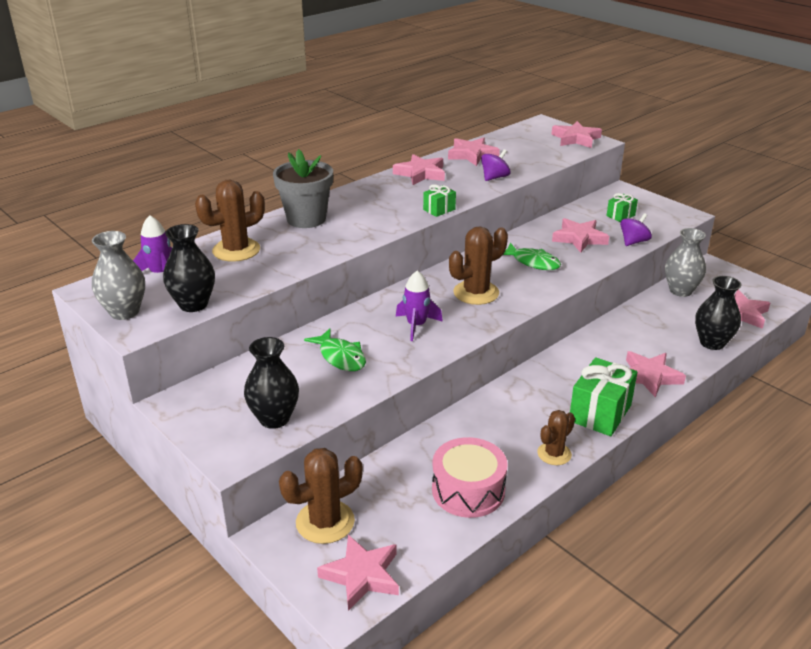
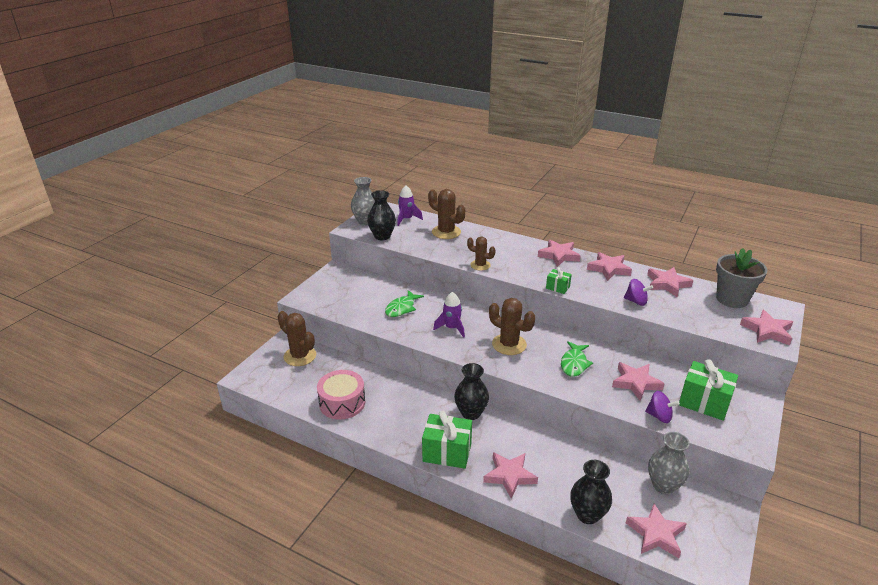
camera: 70 degrees right, 0 degrees up
(274, 418) = (336, 302): black vase -> black vase (471, 413)
(306, 219) = (501, 243): grey flower pot -> grey flower pot (732, 299)
(362, 575) = (265, 378): pink star -> pink star (559, 255)
(554, 454) = (391, 435): brown cactus -> brown cactus (480, 265)
(620, 215) = (704, 402): green gift -> green gift, size x1.92

